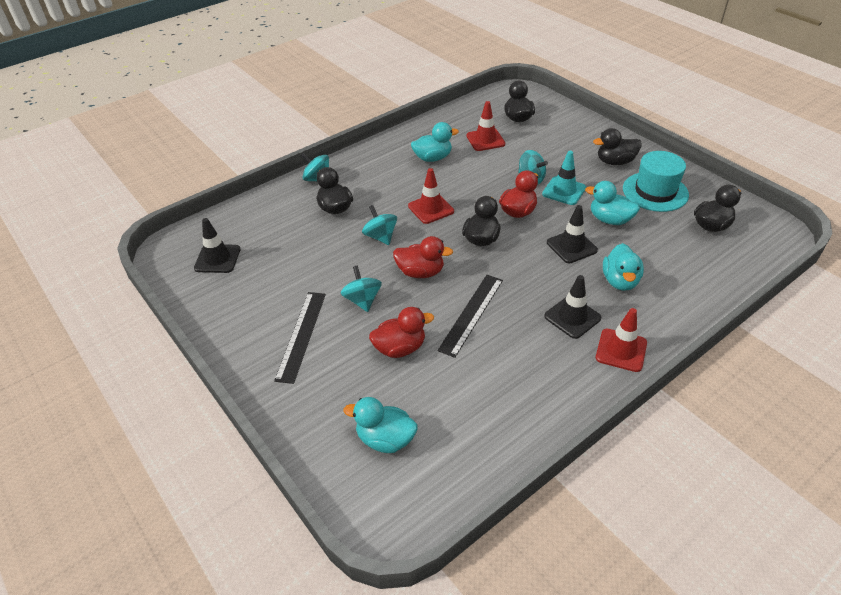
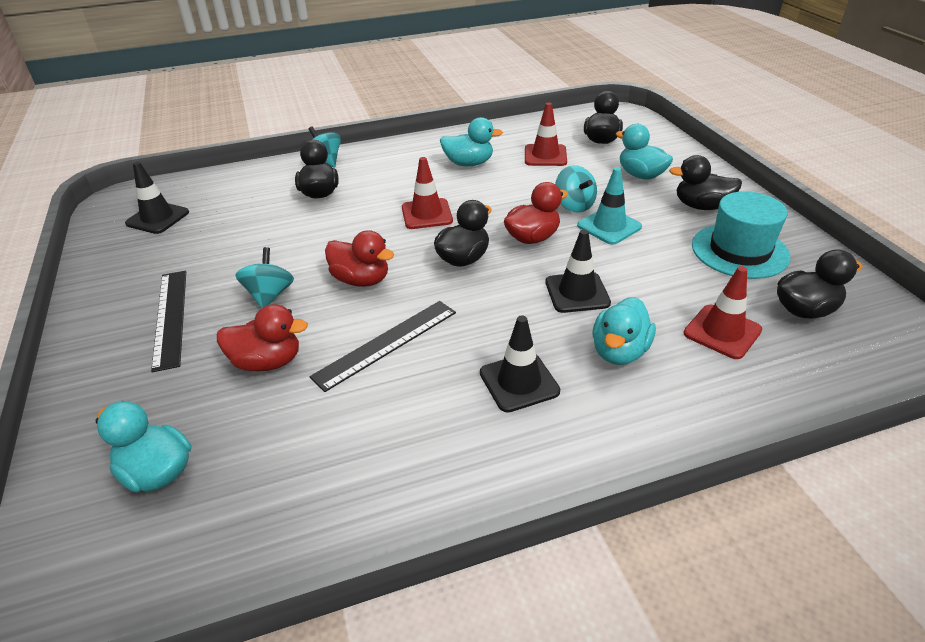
camera: 20 degrees right, 5 degrees down
(301, 335) = (171, 317): black ruler -> black ruler turned 45 degrees counterclockwise
(380, 237) = (346, 232): turquoise spinning top -> none
(610, 220) = (652, 272): turquoise duck -> turquoise duck (640, 175)
(621, 350) = (562, 447): red traffic cone -> red traffic cone (722, 332)

